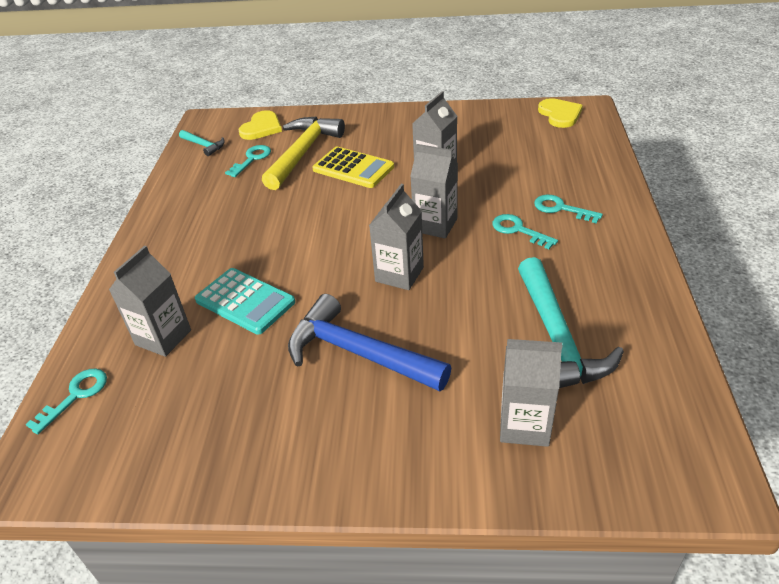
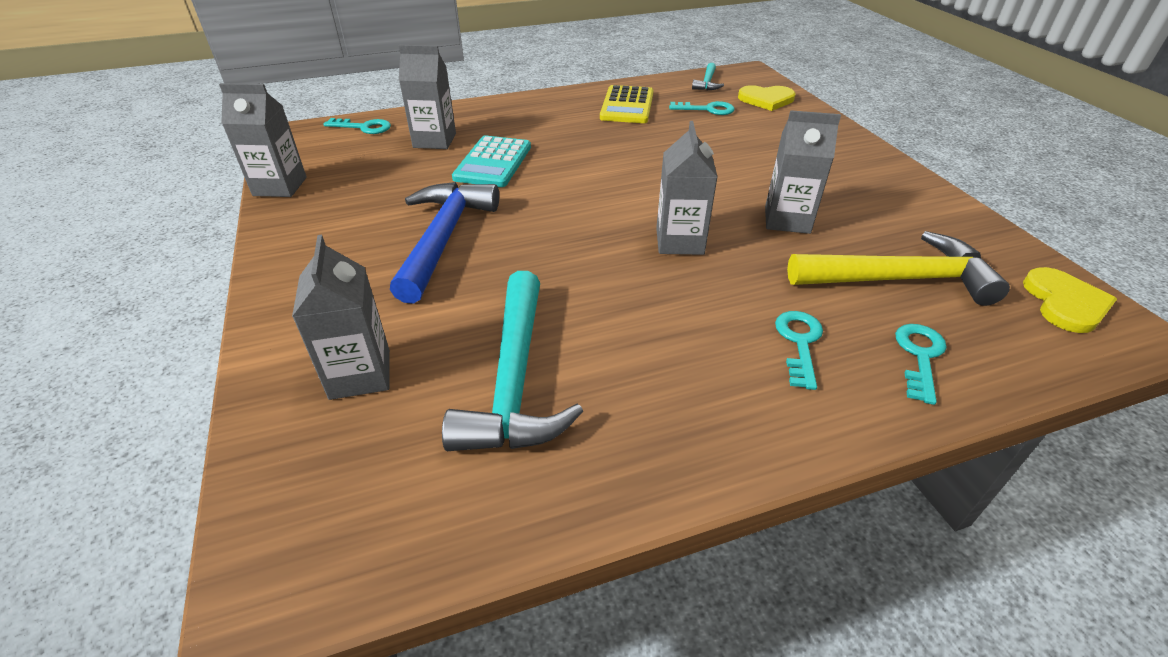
camera: 65 degrees right, 0 degrees up
(303, 153) = (744, 131): yellow hammer -> yellow hammer (898, 279)
(353, 168) = (744, 165): yellow calculator -> yellow calculator (627, 106)
(399, 274) = (575, 236): grey carton -> grey carton (280, 186)
(518, 230) = (717, 310): turquoise key -> turquoise key (919, 357)
(556, 338) = (514, 380): turquoise hammer -> turquoise hammer turned 60 degrees counterclockwise
(560, 114) = (1065, 303): yellow heart -> yellow heart turned 45 degrees counterclockwise

